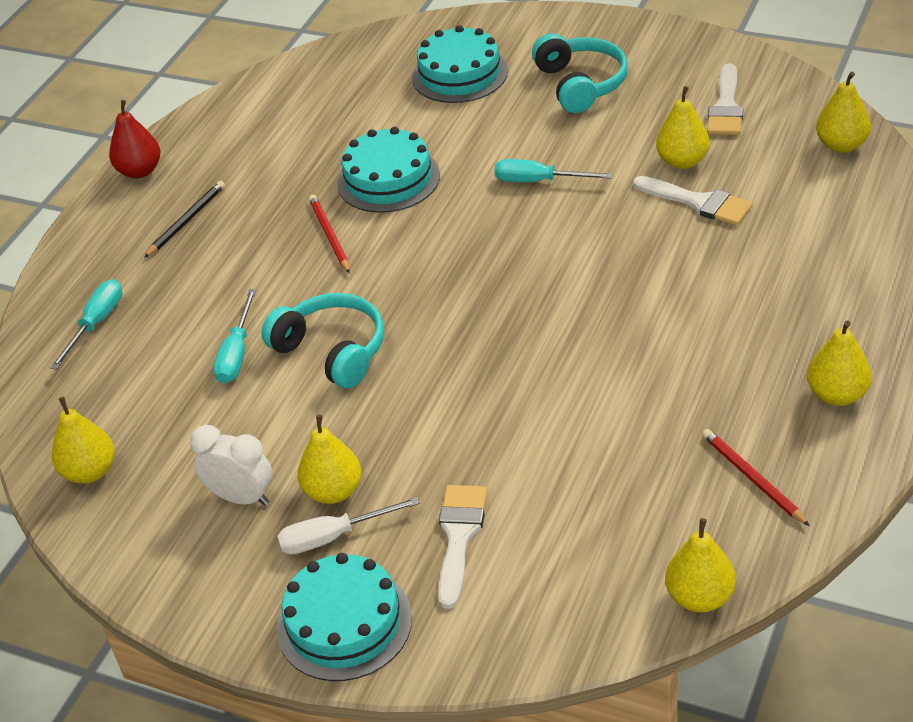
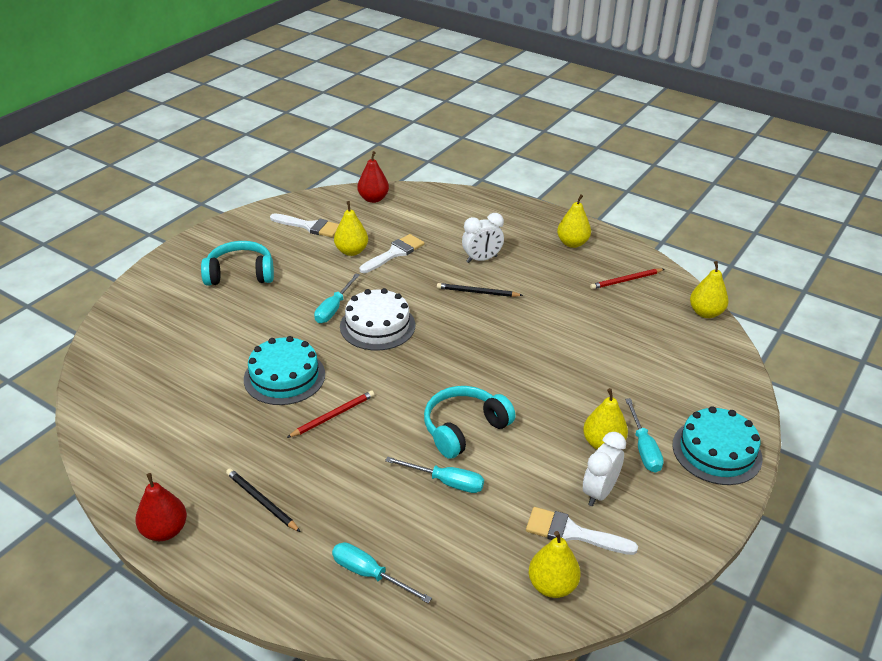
camera: 85 degrees left, 5 degrees down
(329, 235) = (333, 415): red pencil -> red pencil turned 150 degrees clockwise
(333, 537) = (643, 448): white screwdriver -> turquoise screwdriver
(459, 536) = (651, 392): white brush -> white brush (572, 533)
(460, 74) = (181, 324): turquoise cake -> none
(516, 228) = (377, 325): none -> white cake
(636, 307) = (477, 292): none -> black pencil
(729, 295) = (482, 259): none -> white clock
(841, 145) = (373, 199): yellow pear -> red pear

